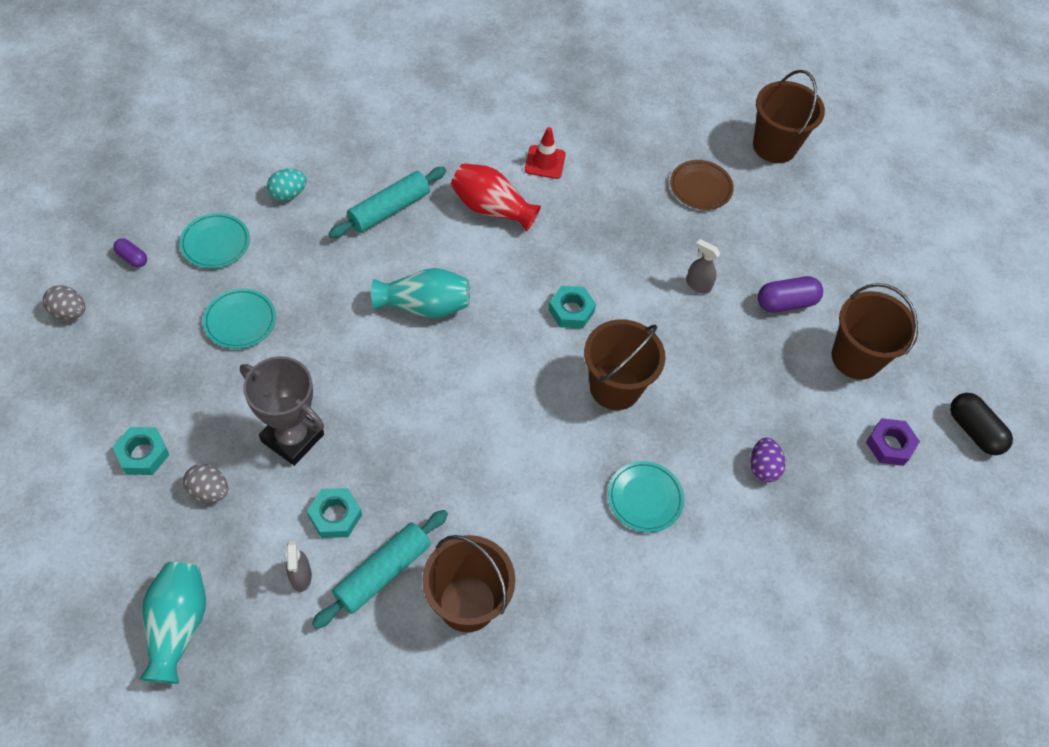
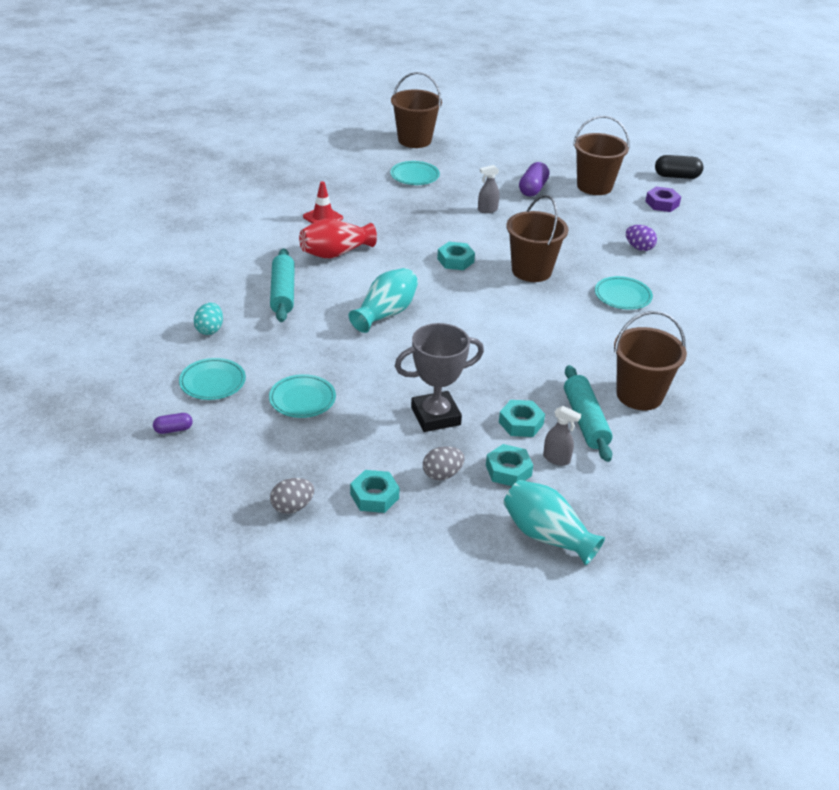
camera: 50 degrees left, 20 degrees down
(69, 312) = (187, 485): grey egg -> grey egg (292, 507)
(253, 543) = (508, 470): none -> turquoise nut
(700, 187) = (414, 176): brown plate -> turquoise plate

